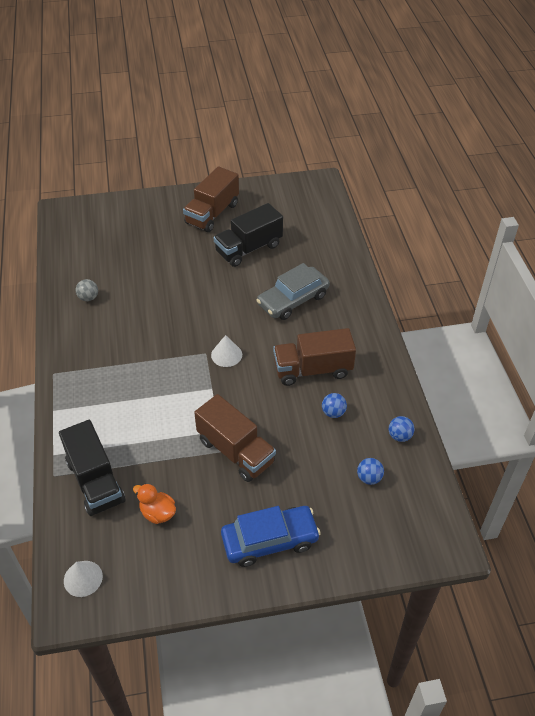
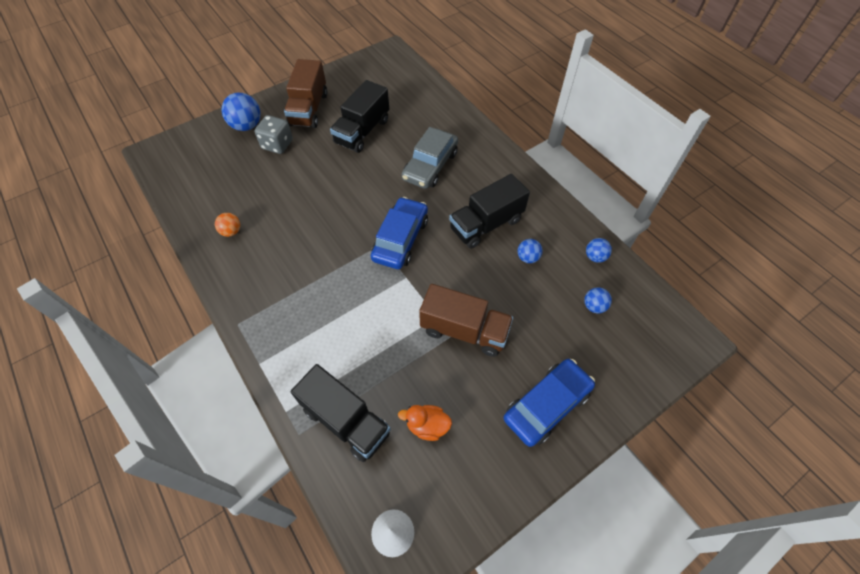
camera: 25 degrees left, 10 degrees up
(88, 298) = (231, 231): grey ball -> orange ball
(150, 212) = (247, 126): none -> blue ball
(167, 237) = (277, 145): none -> grey dice
(226, 355) = (400, 239): white cone -> blue car
(312, 369) = (486, 224): brown truck -> black truck

